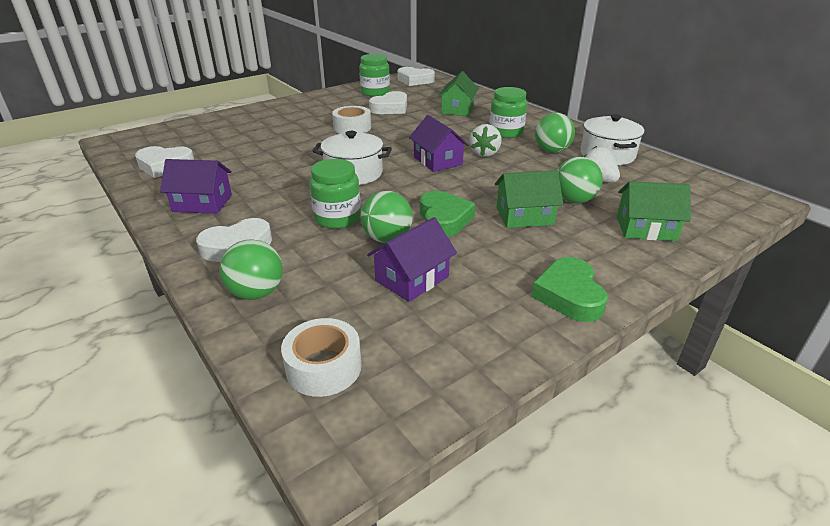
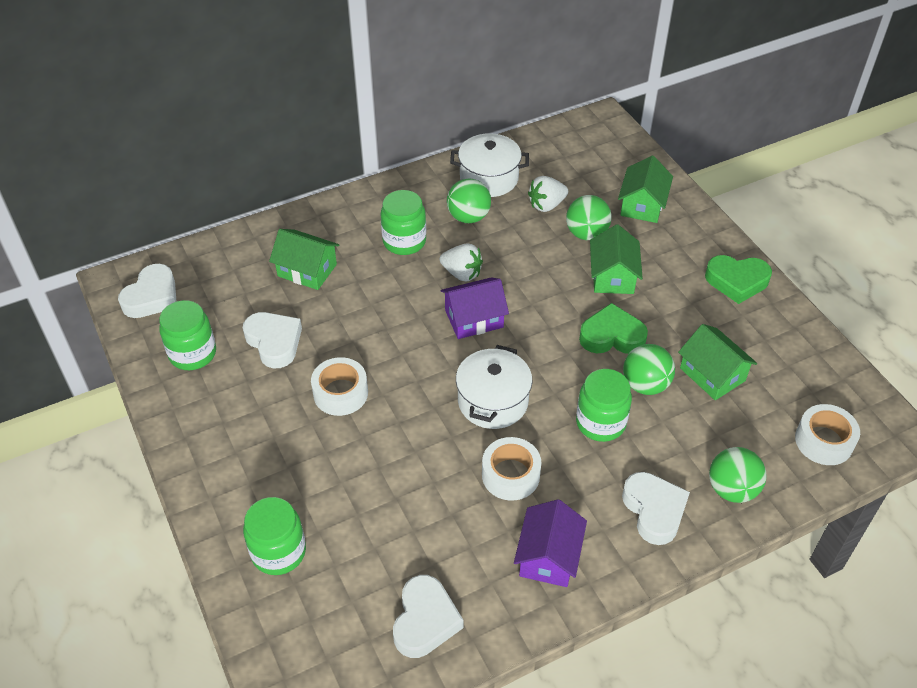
camera: 80 degrees left, 15 degrees up
(230, 125) = (278, 552): none -> green jar
(281, 184) = (510, 475): none -> white tape
(412, 278) = (712, 374): purple house -> green house

